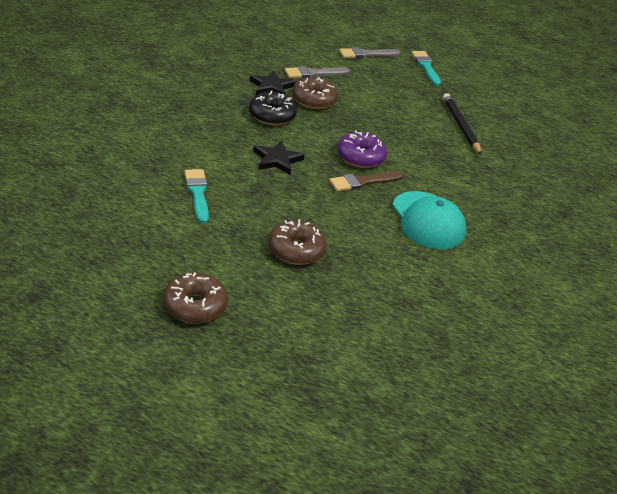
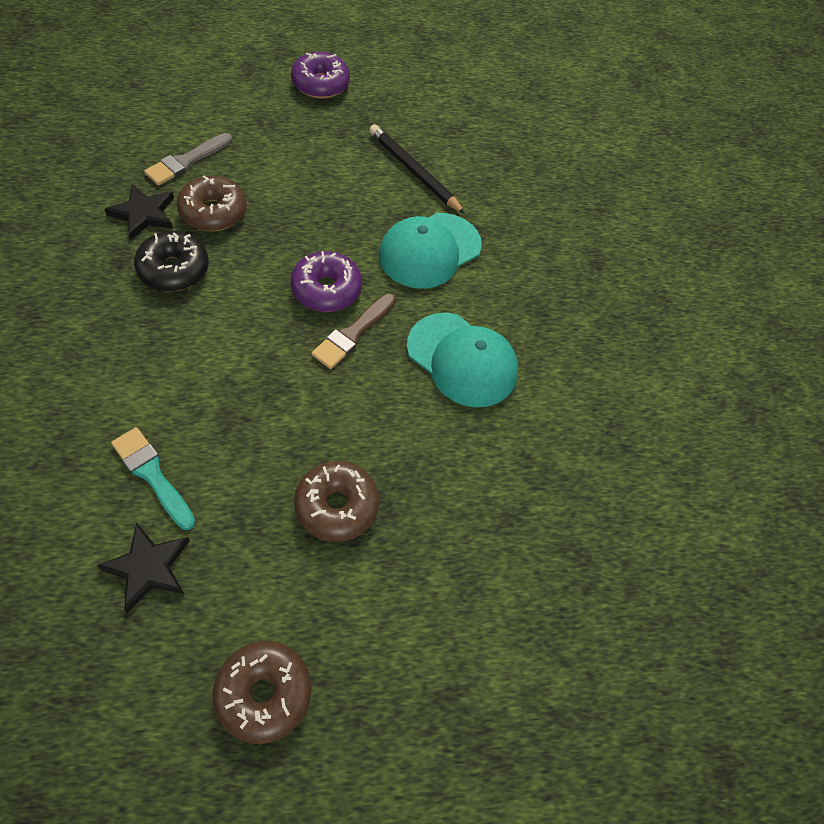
camera: 30 degrees left, 20 degrees up
(277, 160) = (225, 351): black star -> black star (148, 567)
(366, 54) = (236, 94): grey brush -> none
(426, 67) = (320, 84): turquoise brush -> purple donut
(443, 164) = (429, 251): none -> turquoise cap

